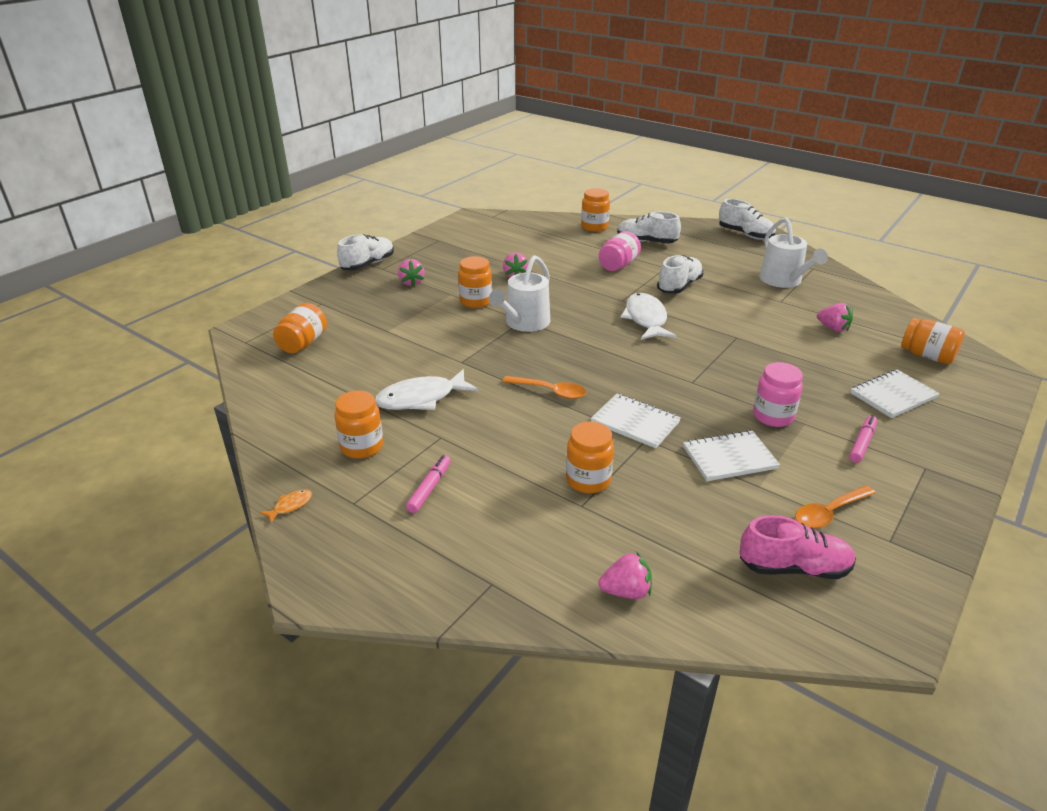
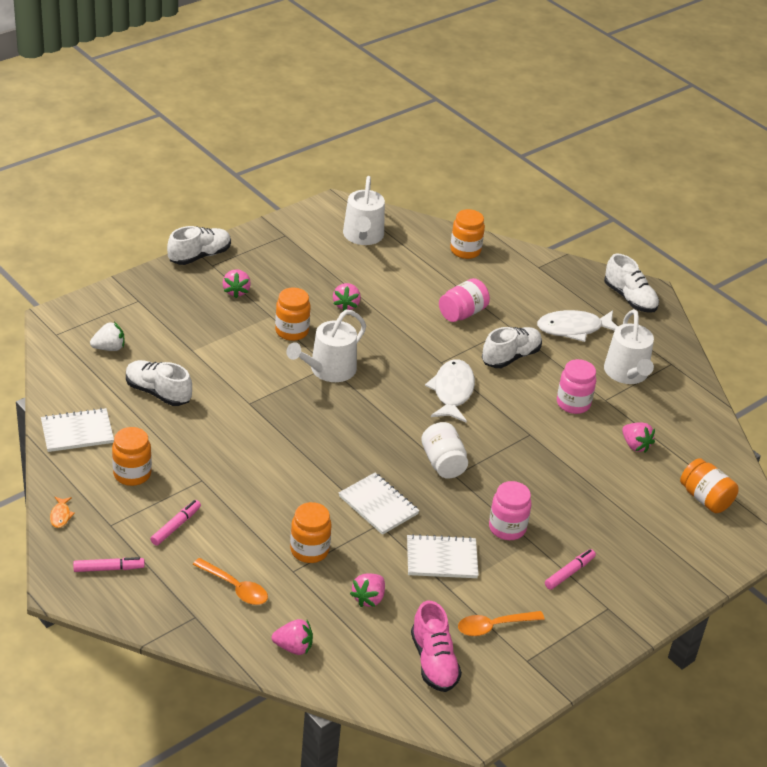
camera: 10 degrees right, 5 degrees up
(290, 506) = (60, 515): orange fish -> orange fish turned 120 degrees clockwise
(303, 343) = (109, 348): orange jar -> white strawberry
(366, 552) = (109, 569): none -> pink marker
(421, 398) = (198, 436): white fish -> white fish (573, 329)
(505, 231) = (363, 236): none -> white watering can
(550, 391) = (318, 455): orange spoon -> orange spoon (235, 588)
(646, 242) = (511, 286): white shoe -> white shoe (158, 392)
(674, 374) = (443, 463): none -> white jar
(679, 515) = (369, 598): none -> pink strawberry
(756, 308) = (573, 403): none -> pink jar
(793, 568) = (433, 662): pink shoe -> pink shoe turned 60 degrees clockwise
(893, 395) = (636, 533): white notebook -> white notebook (77, 432)

